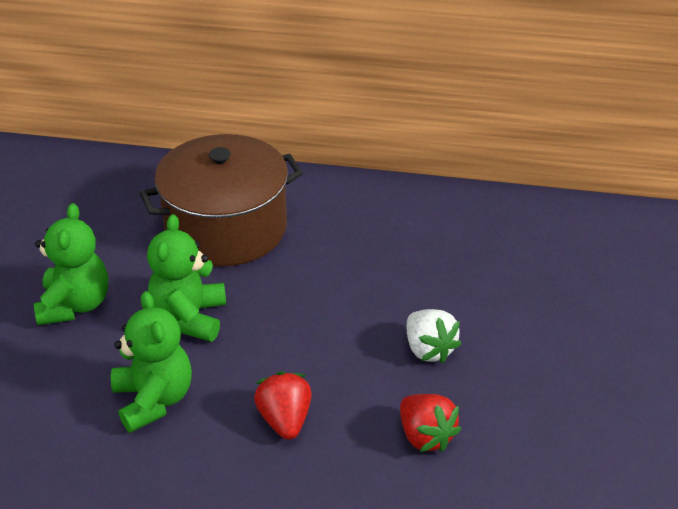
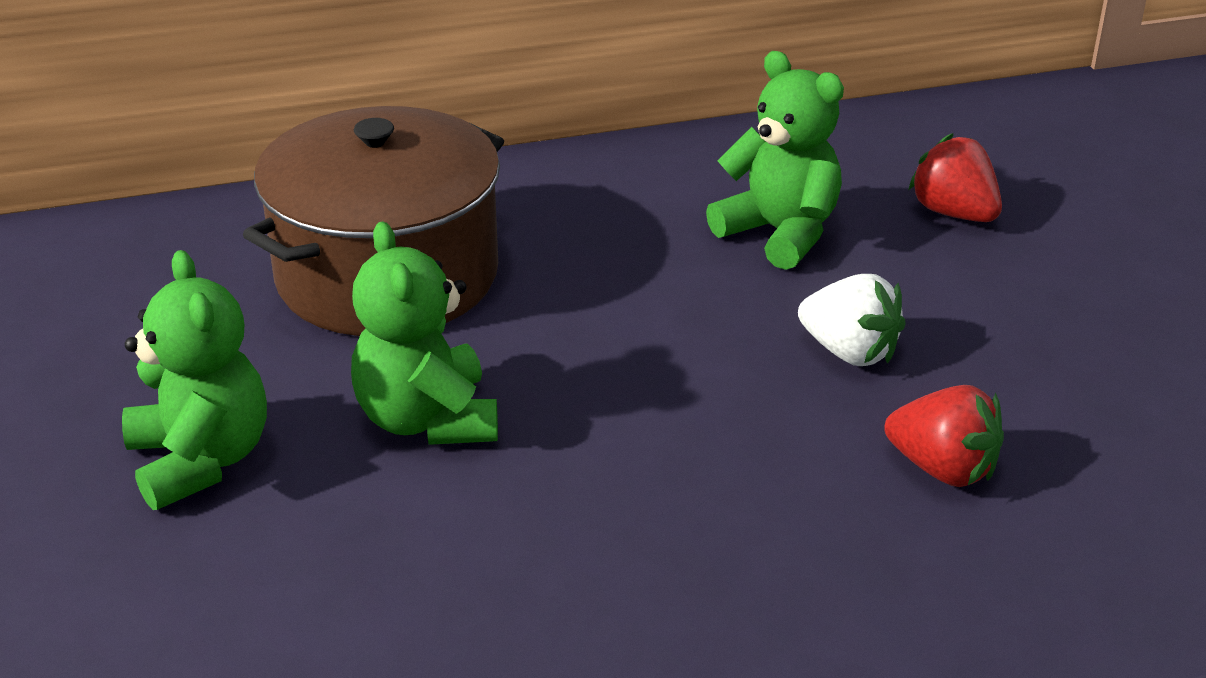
camera: 25 degrees left, 5 degrees down
(154, 400) = (462, 559): green teddy bear -> green teddy bear (780, 233)
(285, 420) = (709, 517): red strawberry -> red strawberry (954, 213)

